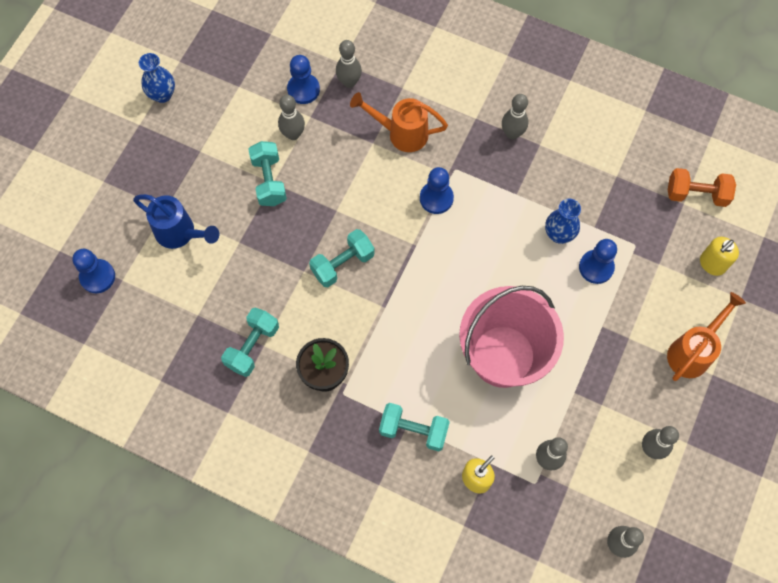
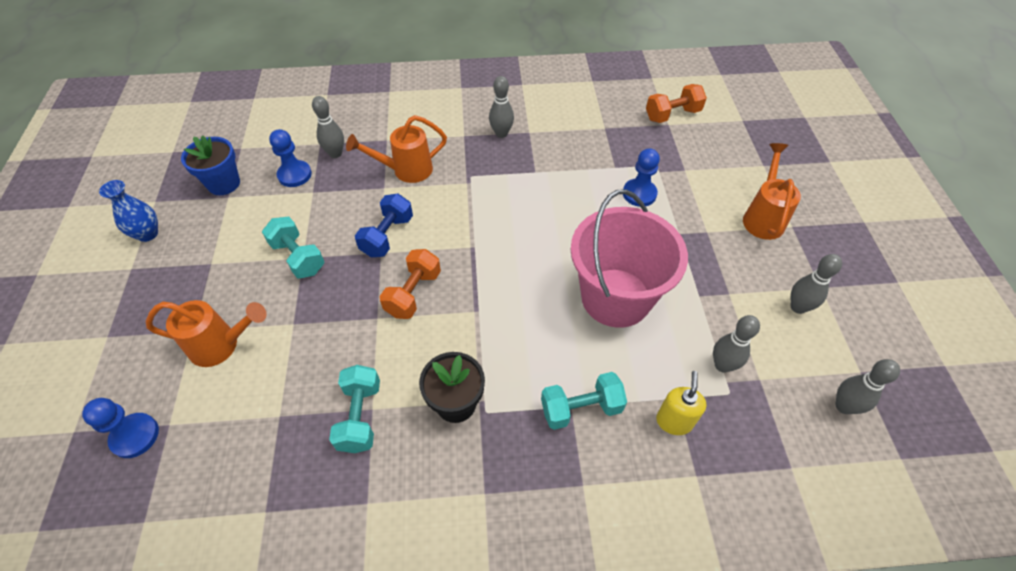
camera: 30 degrees left, 15 degrees down
(180, 234) = (222, 345): blue watering can -> orange watering can
(241, 70) = (224, 184): none -> blue flower pot
(293, 134) = (303, 211): grey bowling pin -> none
(342, 264) = (413, 293): turquoise dumbbell -> orange dumbbell
(350, 196) = (387, 236): none -> blue dumbbell
(436, 198) = (468, 203): blue pawn -> none
(559, 234) = (591, 184): blue vase -> none
(712, 264) = (723, 153): yellow soap dispenser -> none

